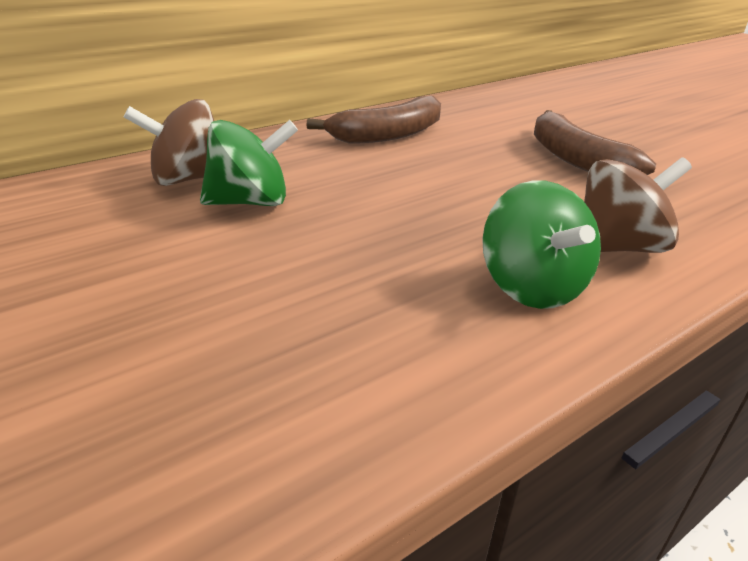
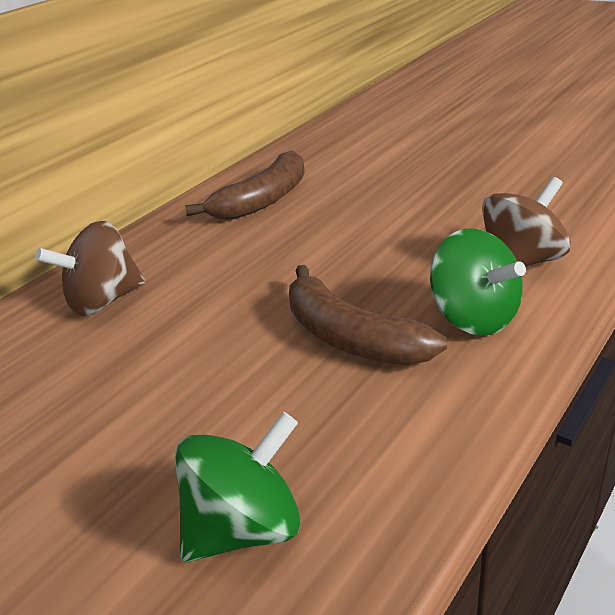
camera: 15 degrees left, 0 degrees up
(250, 202) = (183, 308): green spinning top -> green spinning top (244, 528)
(575, 159) = (445, 183): brown banana -> brown banana (351, 338)

